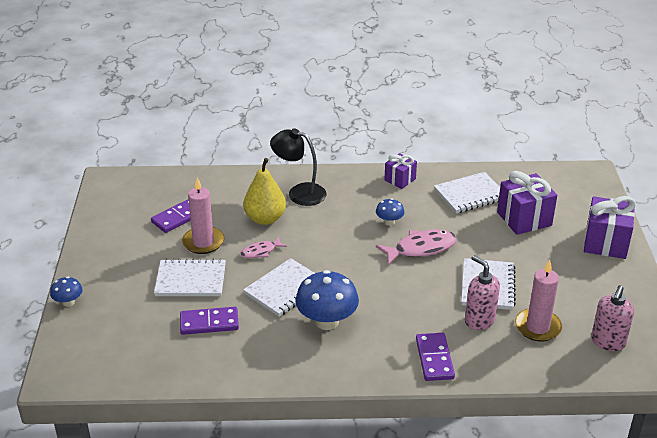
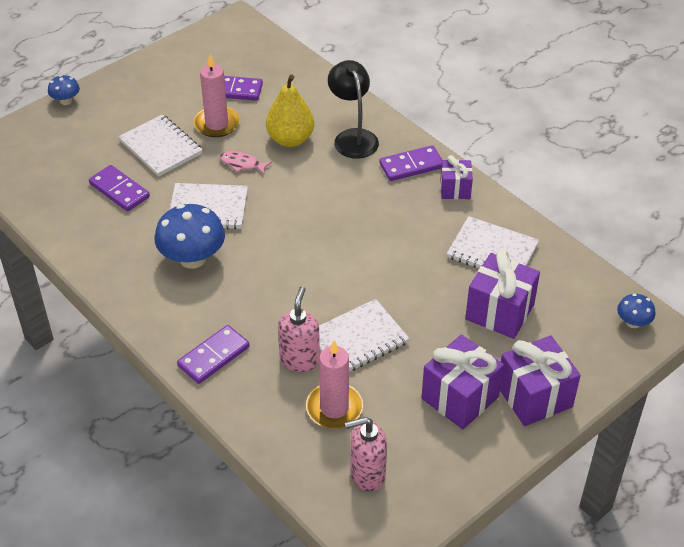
camera: 50 degrees right, 10 degrees up
(357, 184) = (411, 166): none -> purple domino
(389, 222) = (378, 219): blue mushroom -> blue mushroom (633, 322)
(421, 248) = (363, 262): pink fish -> none
(579, 271) = (460, 397): none -> purple gift

